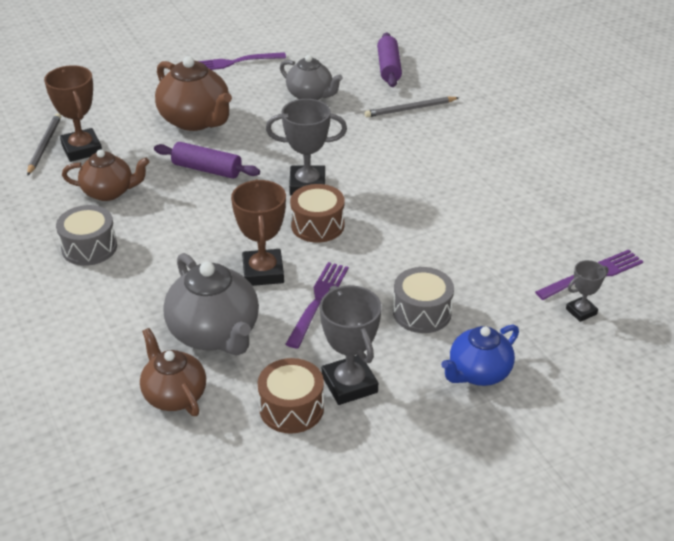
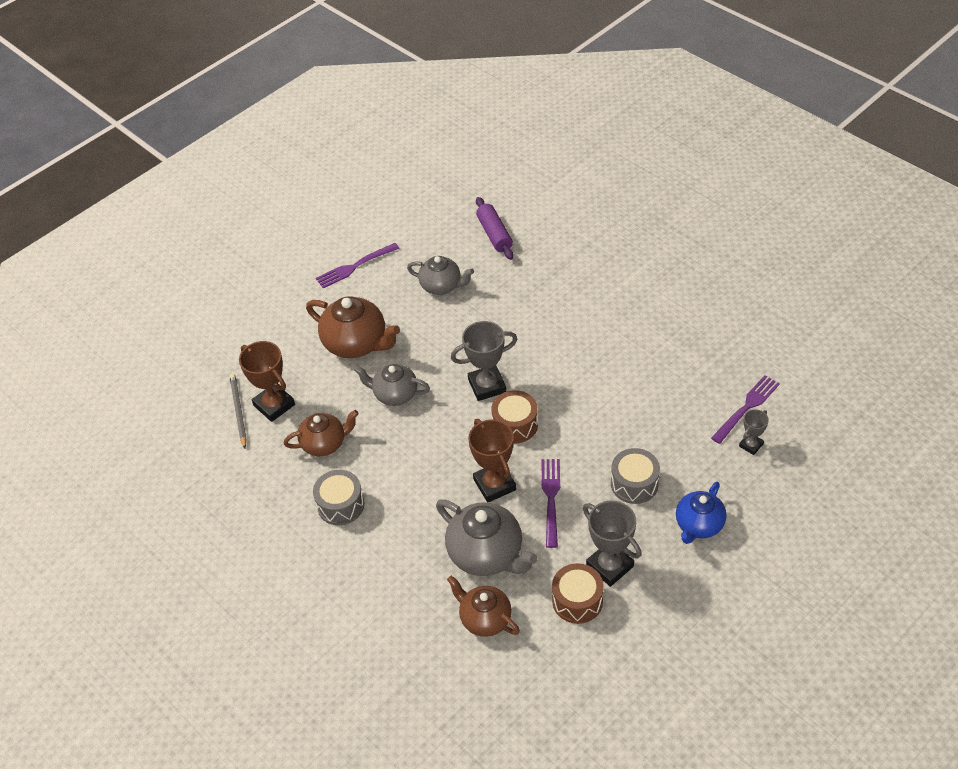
camera: 15 degrees left, 10 degrees up
(207, 169) = (394, 394): purple rolling pin -> grey teapot
(410, 109) = (534, 277): grey pencil -> none

